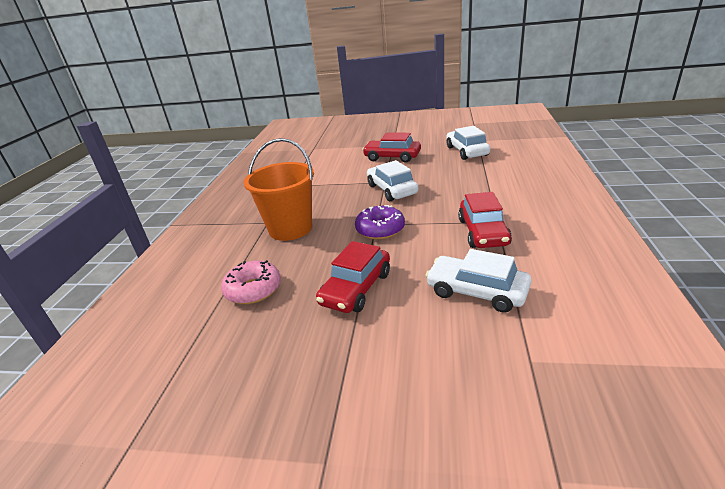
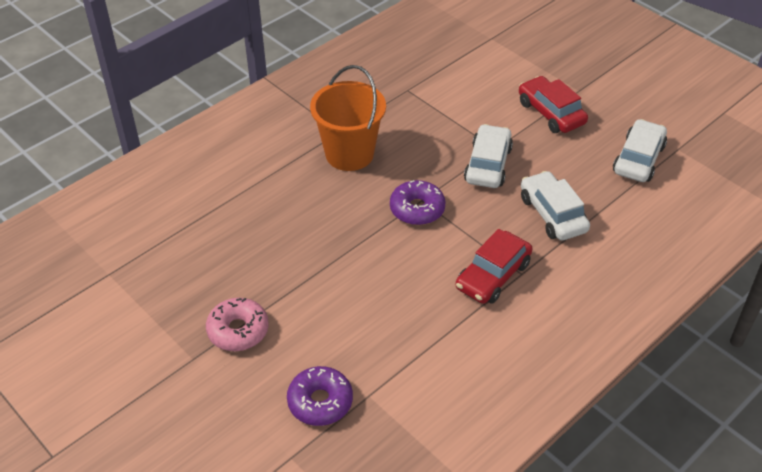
camera: 35 degrees right, 15 degrees up
(253, 289) = (263, 204): pink donut -> pink donut (238, 330)
(356, 288) = (331, 257): red car -> none
(476, 291) = (407, 324): white car -> white car (552, 214)
(502, 399) = (320, 402): none -> purple donut

